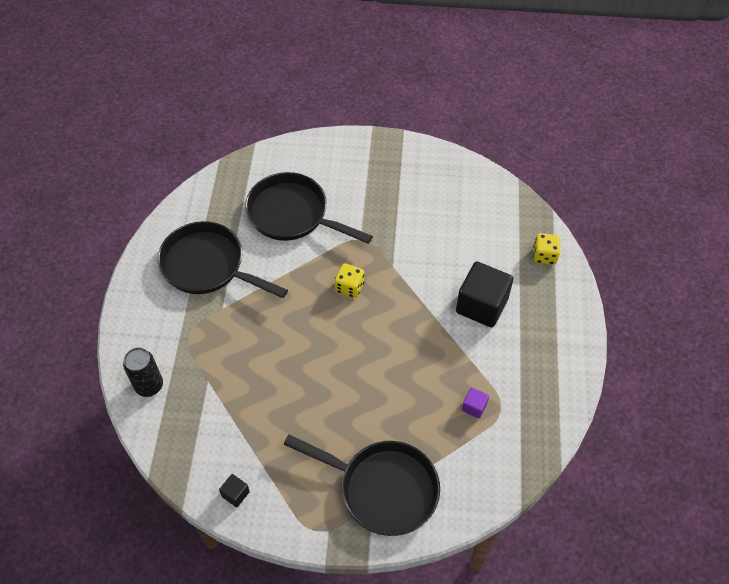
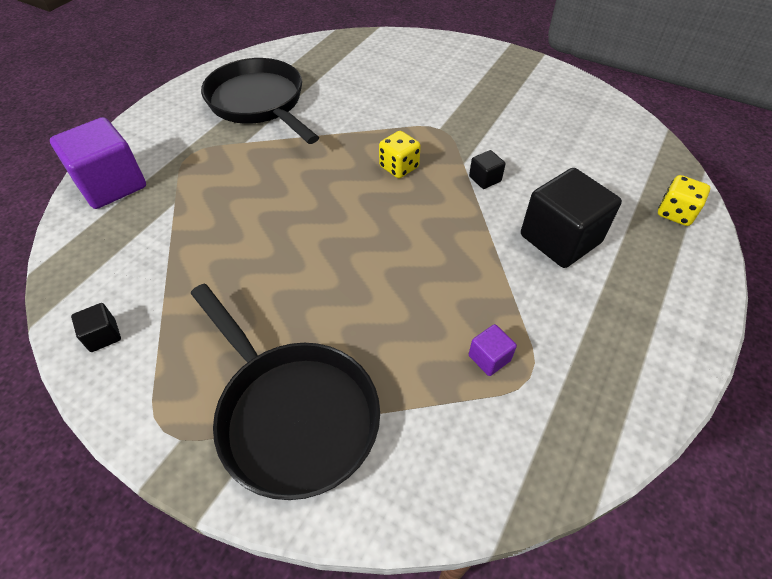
camera: 25 degrees right, 5 degrees down
(149, 386) = (111, 185): black can -> purple cube
(293, 214) = (378, 87): black pan -> none
(413, 274) = (485, 179): none -> black cube

